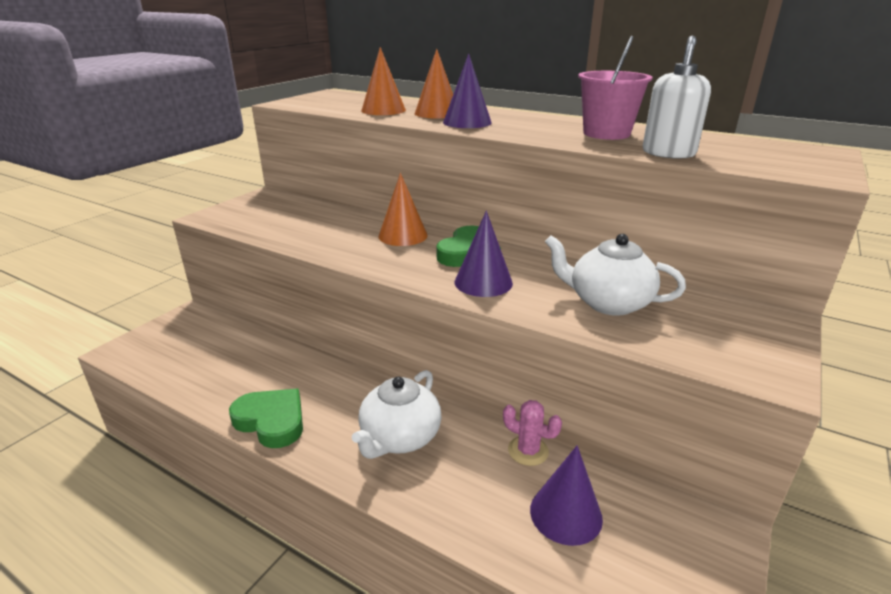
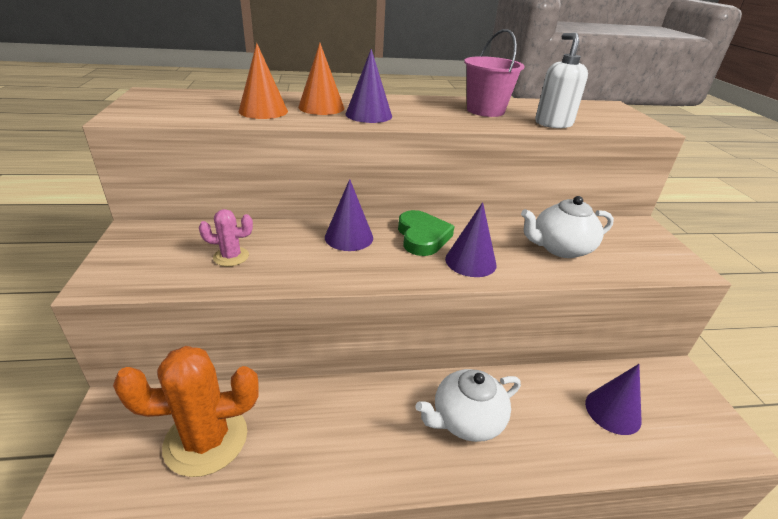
camera: 40 degrees left, 5 degrees up
(213, 355) = (206, 440): none -> orange cactus
(271, 421) = (352, 471): green heart -> none
(400, 438) = (466, 420): white teapot -> white teapot turned 75 degrees clockwise
(403, 235) = (349, 237): orange cone -> purple cone
(528, 451) = (548, 379): pink cactus -> pink cactus (231, 257)

